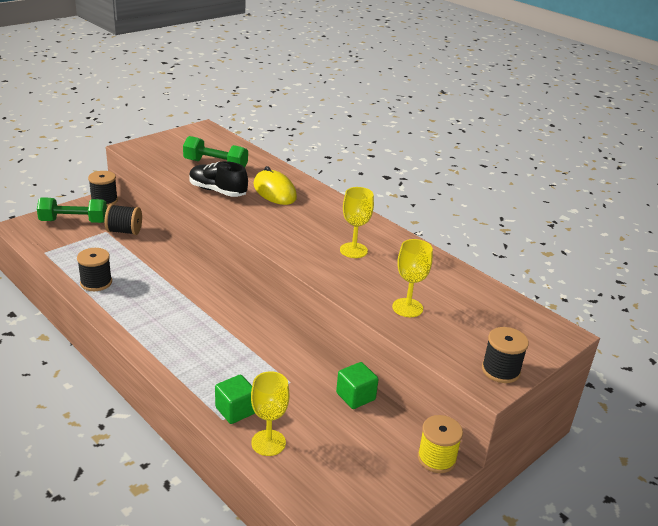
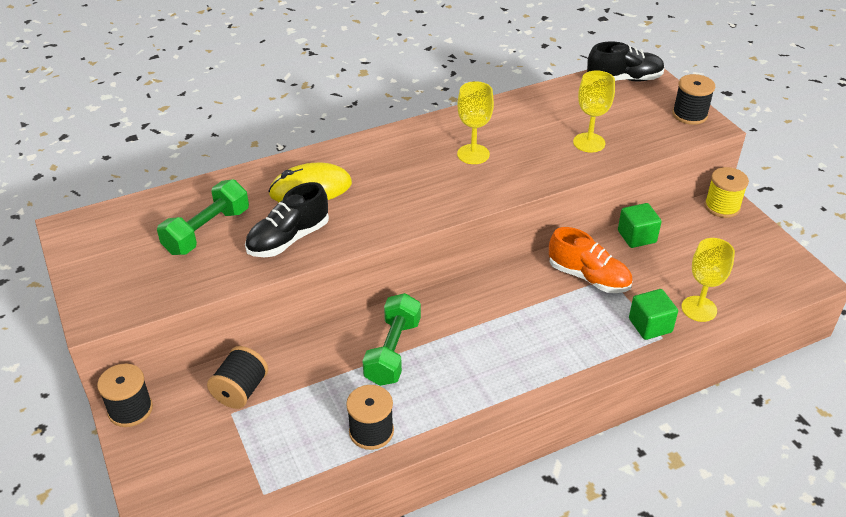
camera: 70 degrees left, 10 degrees up
(74, 221) = (182, 452): green dumbbell -> green dumbbell (393, 351)
(285, 369) = (588, 277): none -> orange shoe
(533, 324) = (624, 79): none -> black shoe

